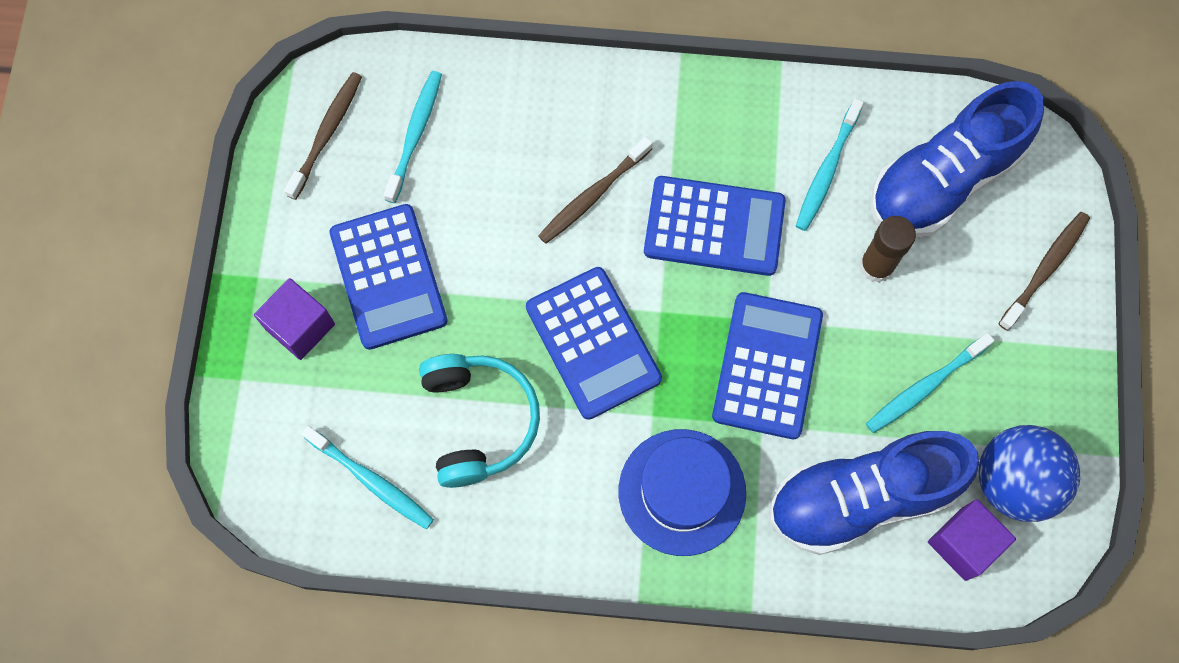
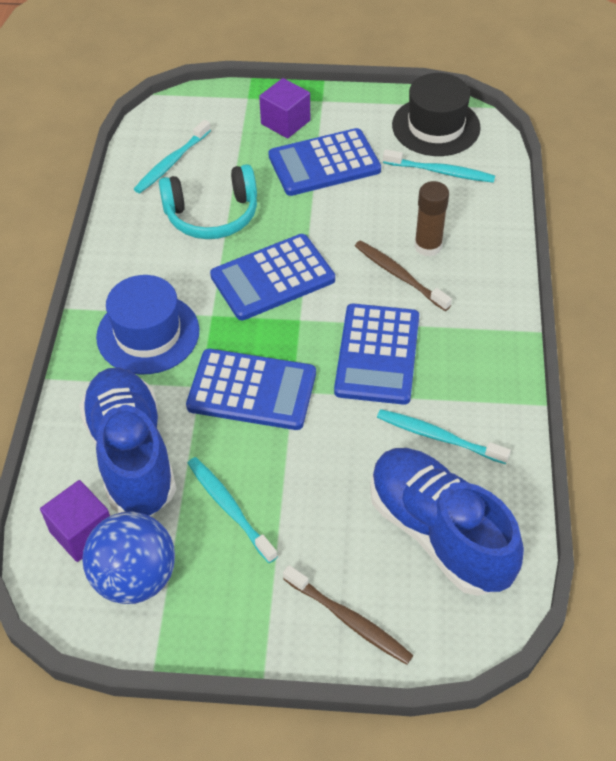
camera: 90 degrees right, 20 degrees down
(327, 133) = (436, 126): brown toothbrush -> black hat
(876, 266) = (346, 473): brown glue stick -> brown glue stick (428, 246)

